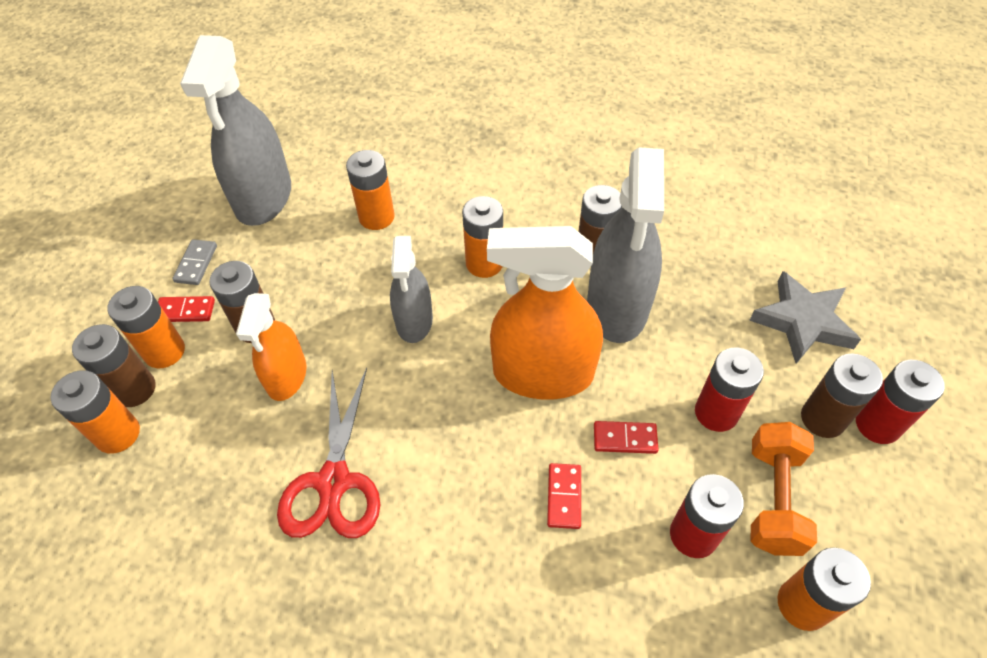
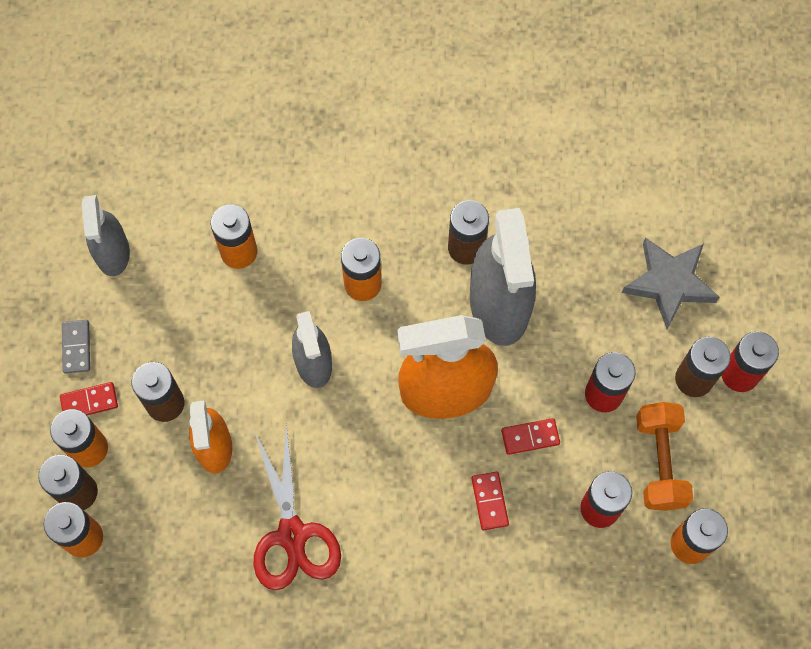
camera: 15 degrees left, 15 degrees up
(263, 197) = (112, 252): grey spray bottle -> grey spray bottle, size x0.60

